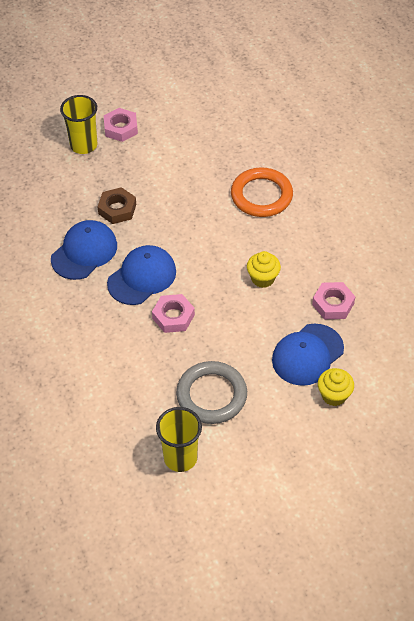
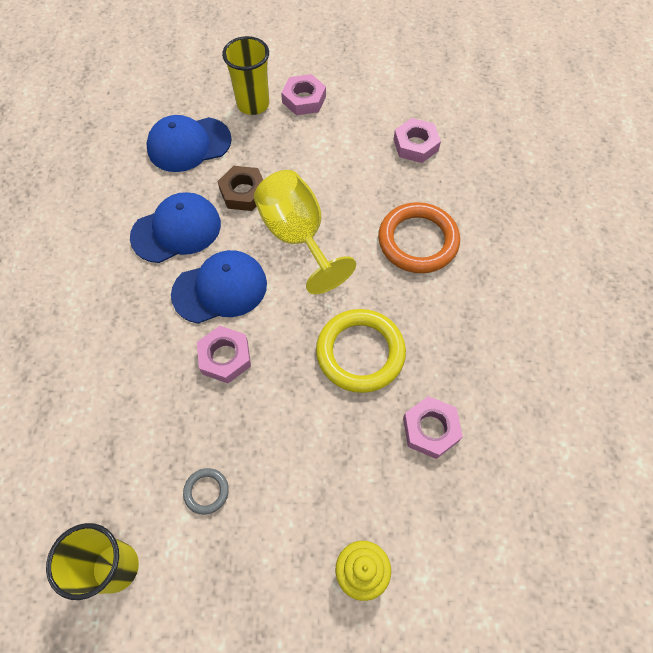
camera: 25 degrees right, 10 degrees up
(175, 223) = (297, 236): none -> yellow goblet
(211, 395) = (206, 491): grey ring -> grey ring, size x0.46
(223, 132) = (415, 145): none -> pink nut
(263, 278) = (360, 353): yellow cupcake -> yellow ring
(307, 354) = (359, 490): blue cap -> blue cap (189, 144)

